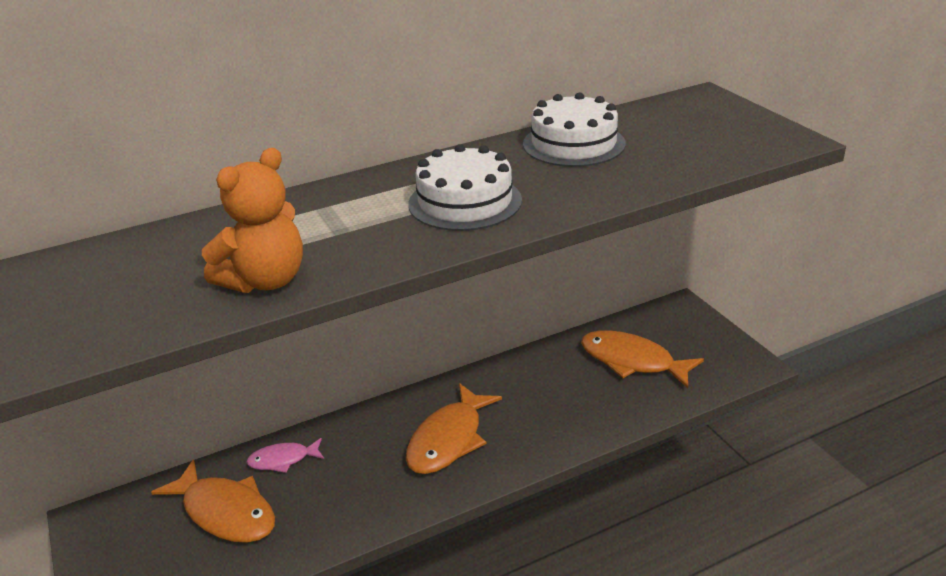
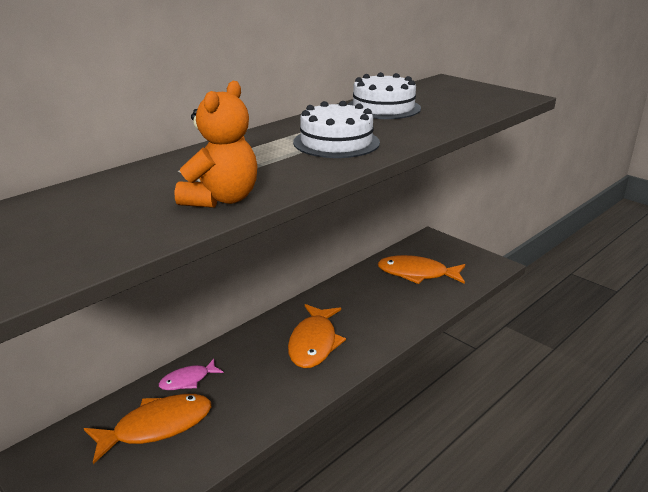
camera: 20 degrees left, 5 degrees down
(225, 512) = (157, 427): orange fish -> orange fish turned 45 degrees counterclockwise

